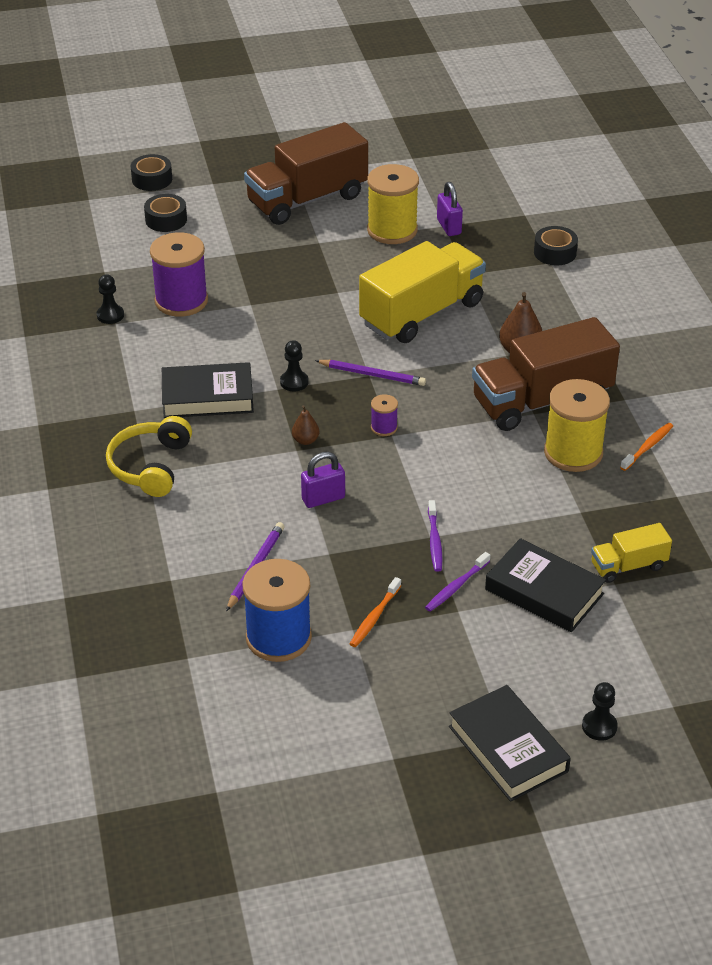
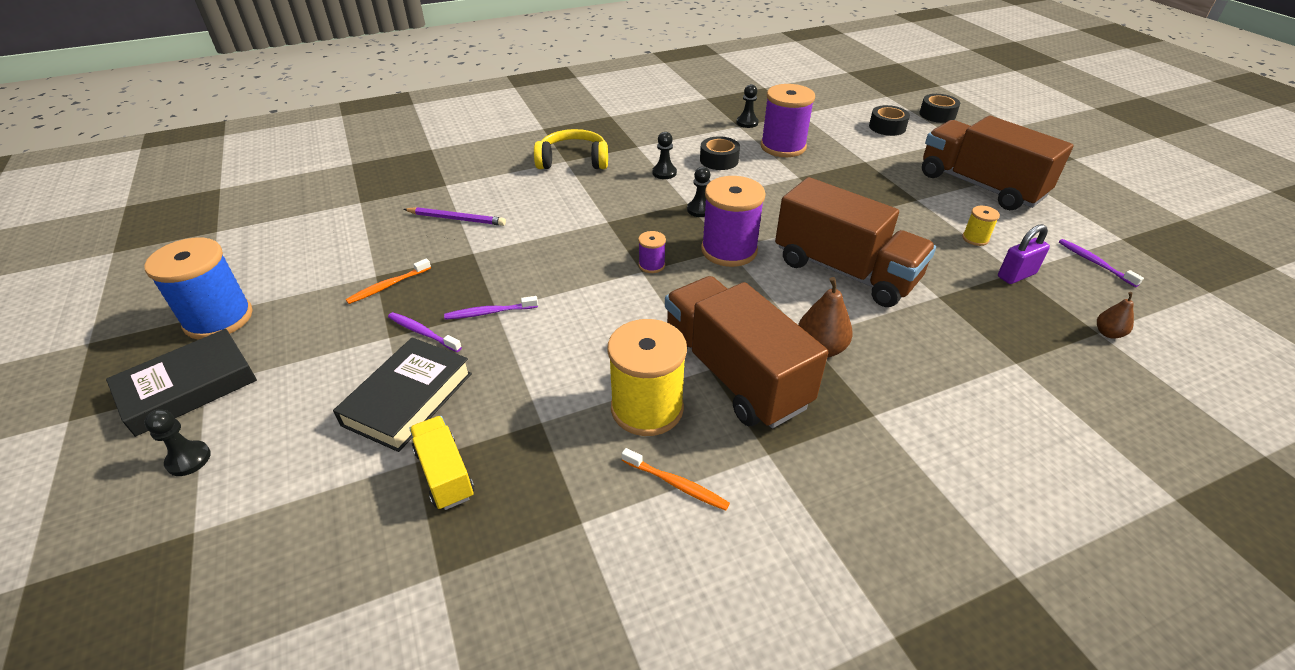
camera: 80 degrees right, 0 degrees up
(207, 397) = (664, 173): black book -> black pawn
(278, 638) = (372, 239): blue spool -> blue spool (218, 319)
(305, 440) = (621, 224): brown pear -> brown pear (1108, 333)
(323, 498) = (544, 242): purple padlock -> none
(372, 375) = (729, 250): purple pencil -> purple spool
(374, 617) = (388, 286): orange toothbrush -> orange toothbrush turned 60 degrees counterclockwise
(392, 230) = (975, 238): yellow spool -> yellow spool, size x0.46
(421, 313) = (845, 271): yellow truck -> brown truck
(441, 183) = (1094, 263): none -> purple toothbrush
(555, 253) = (1040, 365): black tape -> black tape (719, 160)

